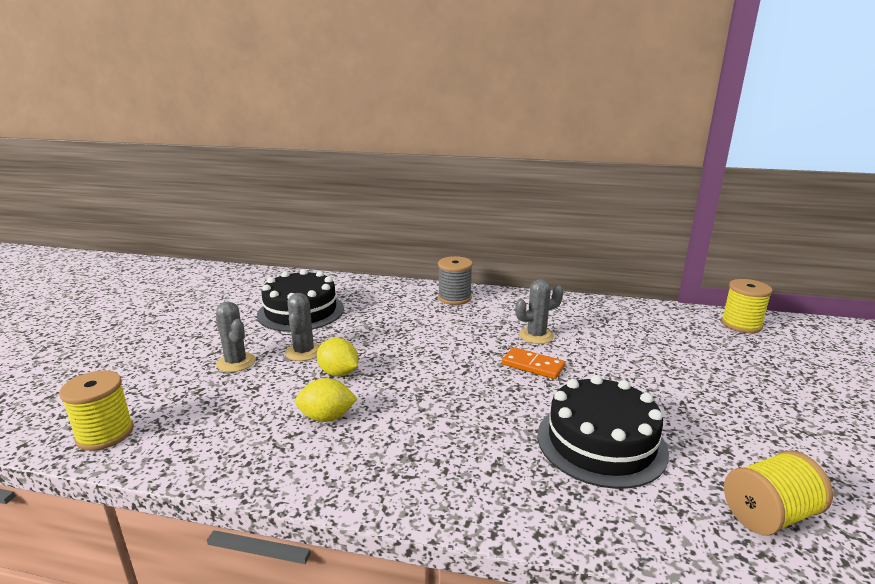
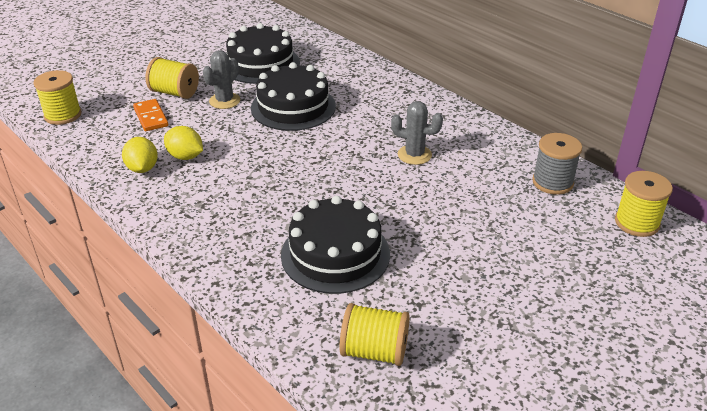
camera: 35 degrees right, 15 degrees up
(236, 362) = (174, 93): grey cactus -> yellow spool
(338, 373) = (228, 127): yellow lemon -> yellow lemon (142, 168)
(380, 335) = (293, 107): none -> black cake
(454, 298) = (396, 93): grey spool -> grey spool (552, 182)
(533, 366) = (373, 179): orange domino -> orange domino (150, 117)

